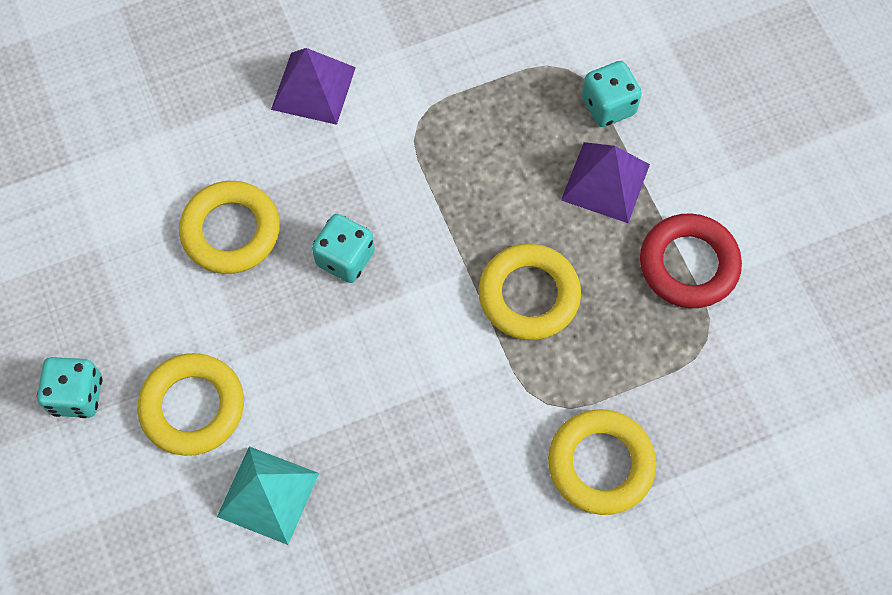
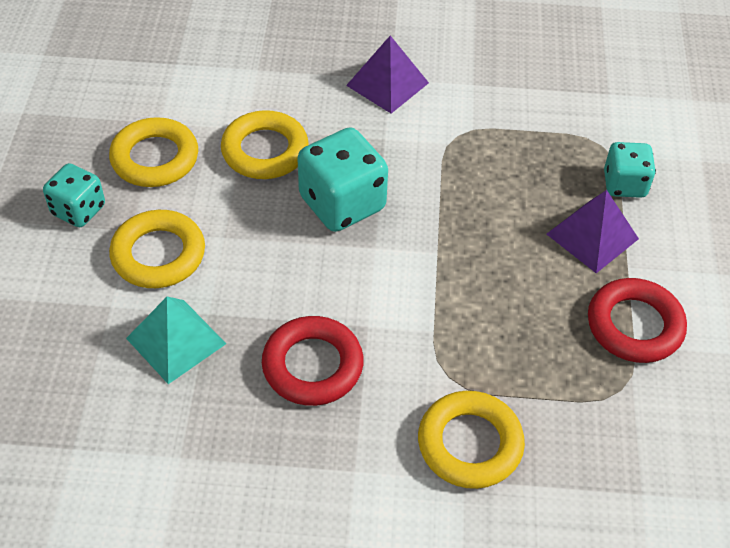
camera: 25 degrees right, 15 degrees down
(345, 258) = (342, 203): turquoise dice -> turquoise dice, size x1.62
(415, 455) = (312, 366): none -> red ring
(529, 295) = (479, 290): yellow ring -> yellow ring (155, 158)

